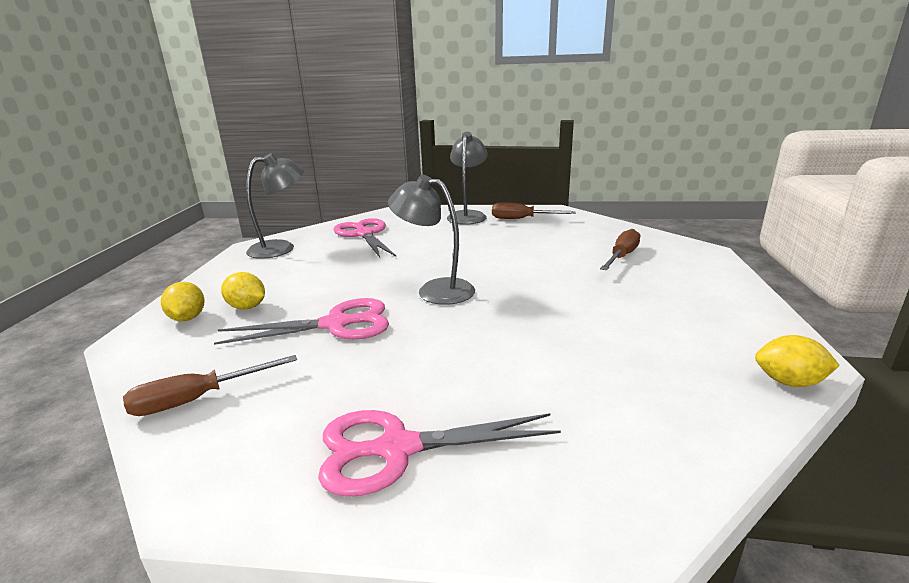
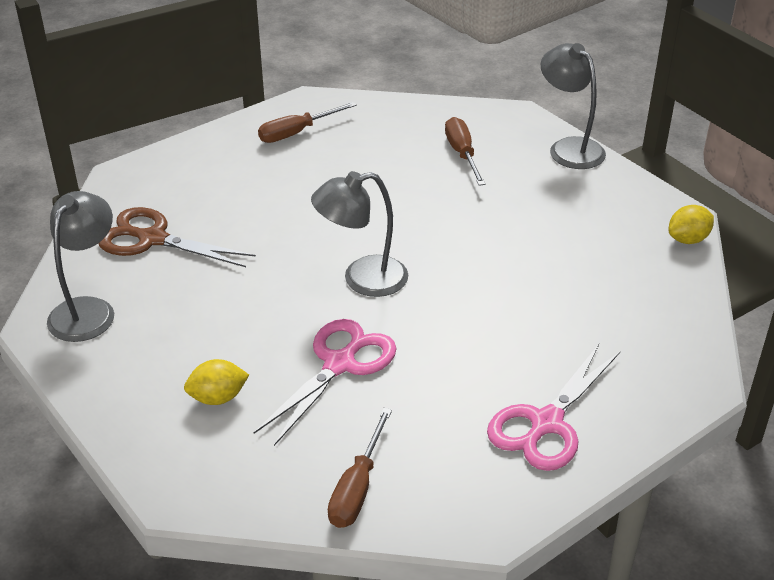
camera: 45 degrees left, 15 degrees up
(187, 318) = (182, 443): yellow lemon -> none
(364, 234) = (152, 239): pink scissors -> brown scissors
(468, 215) = (226, 151): grey lamp -> grey lamp (569, 148)

